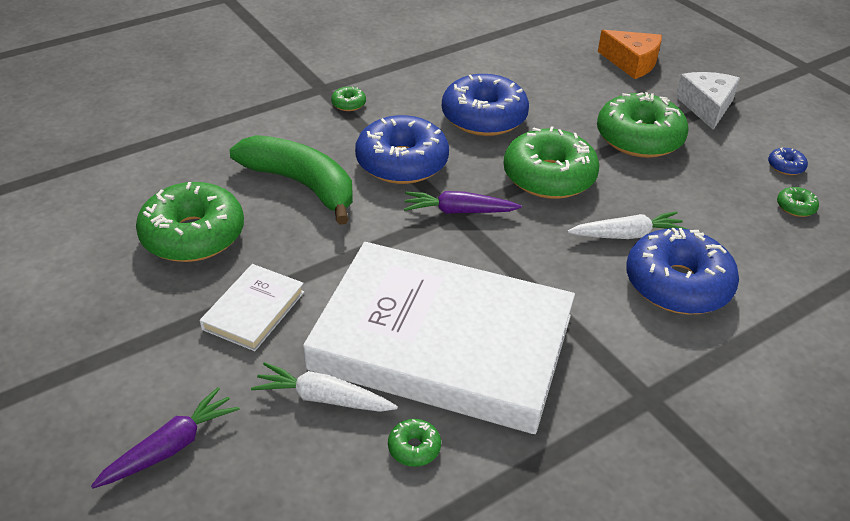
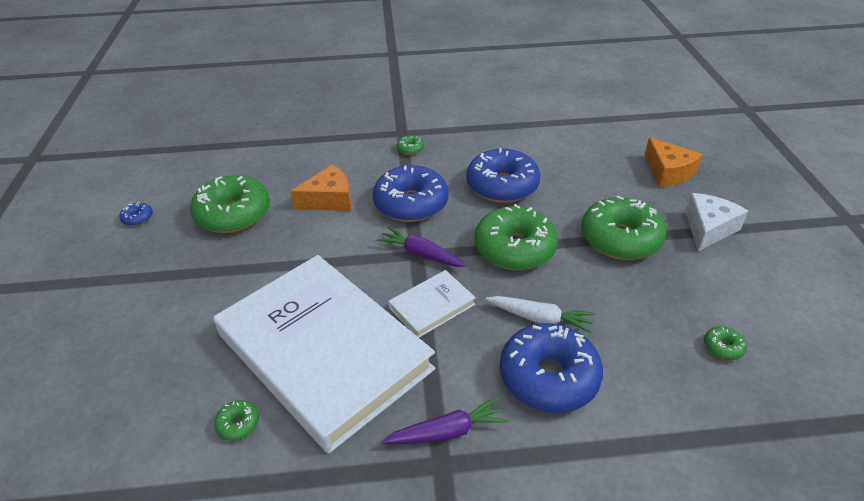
camera: 30 degrees right, 0 degrees up
(171, 447) = (100, 355): purple carrot -> purple carrot (447, 431)
(254, 310) = (224, 280): white book -> white book (432, 306)
(302, 185) = (329, 200): green banana -> orange cheese
(323, 398) = (213, 360): white carrot -> none
(785, 166) = (744, 306): blue donut -> blue donut (138, 218)

